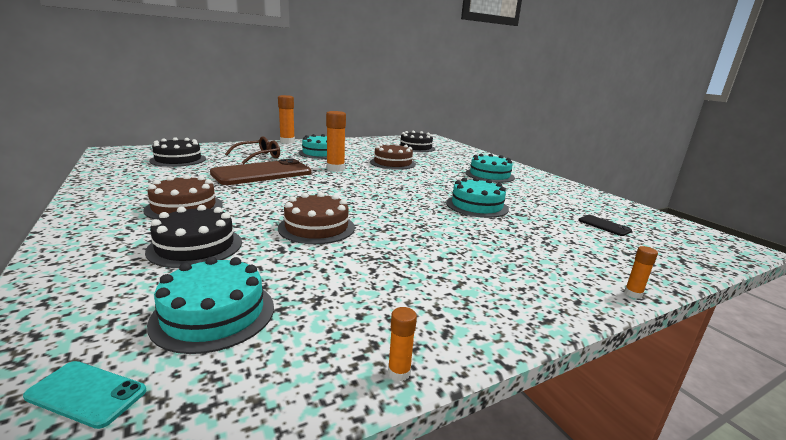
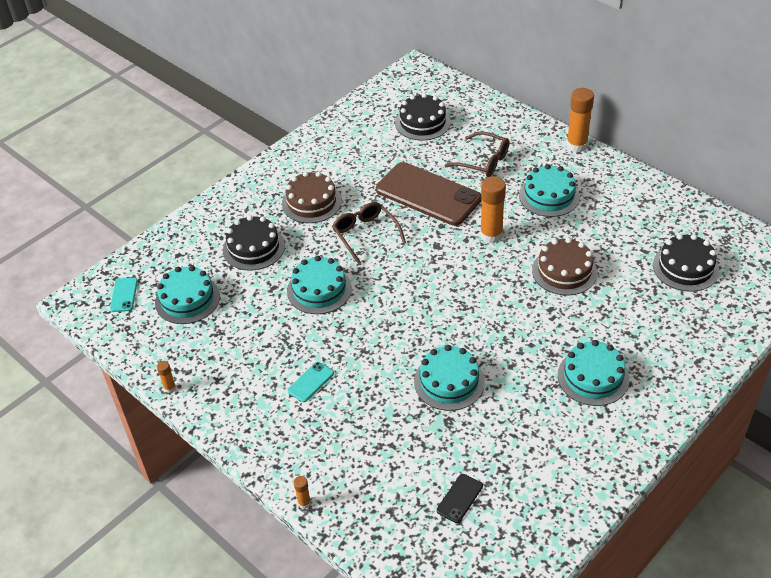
camera: 75 degrees right, 25 degrees up
(271, 197) = (365, 234): none -> brown glasses
(316, 227) = (319, 289): brown cake -> turquoise cake
(448, 256) = (311, 382): none -> turquoise phone

